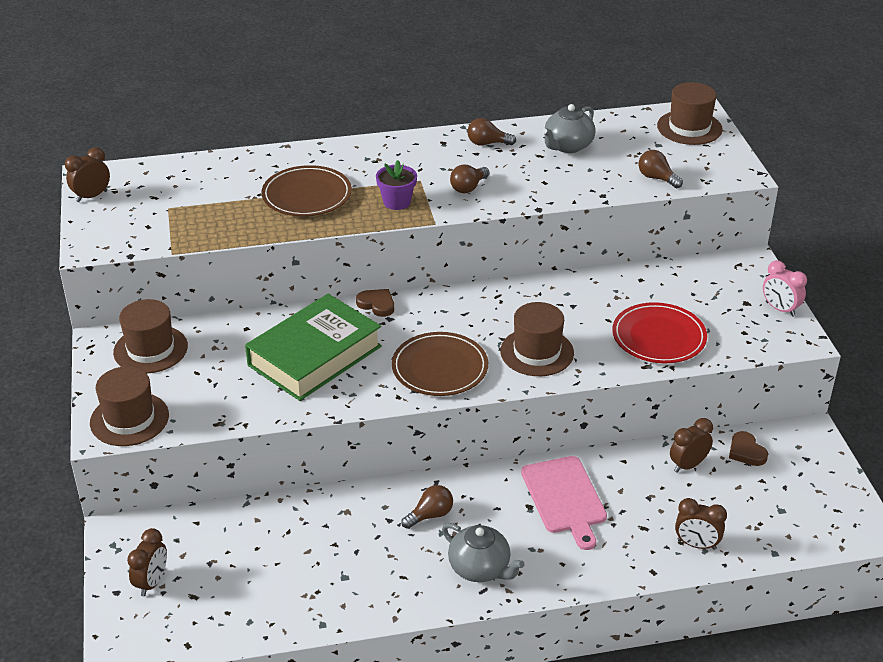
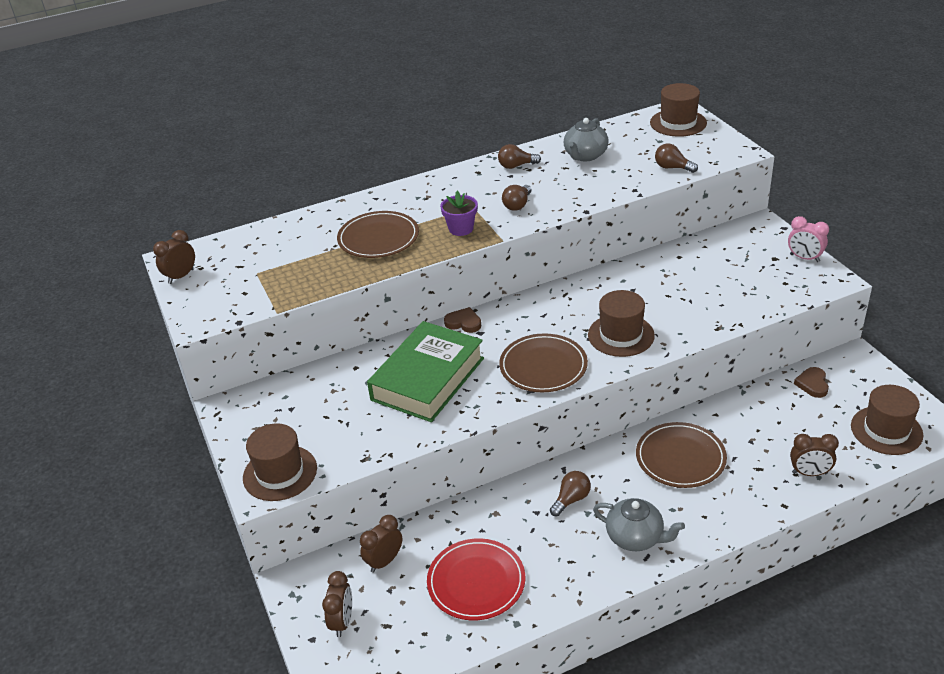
camera: 10 degrees left, 0 degrees up
(150, 349) = (275, 404): brown hat -> brown hat (886, 430)
(564, 498) = (680, 458): pink cutting board -> brown plate
(659, 337) = (717, 301): red plate -> red plate (476, 582)
(688, 465) = (770, 406): brown clock -> brown clock (384, 561)
(746, 451) = (812, 384): brown heart -> brown heart turned 45 degrees clockwise

